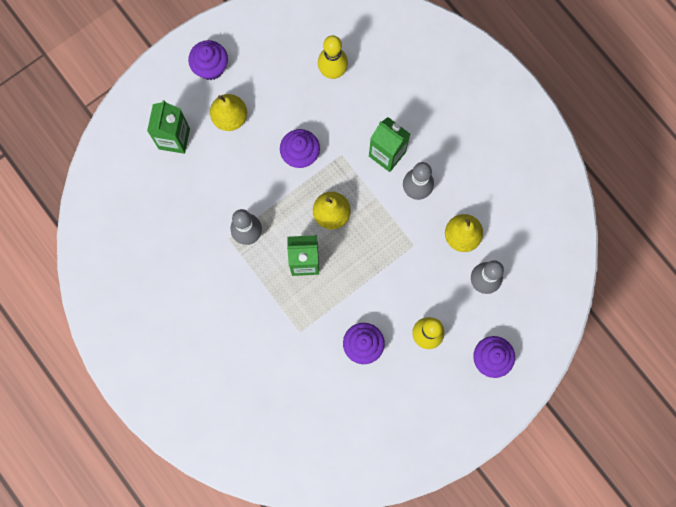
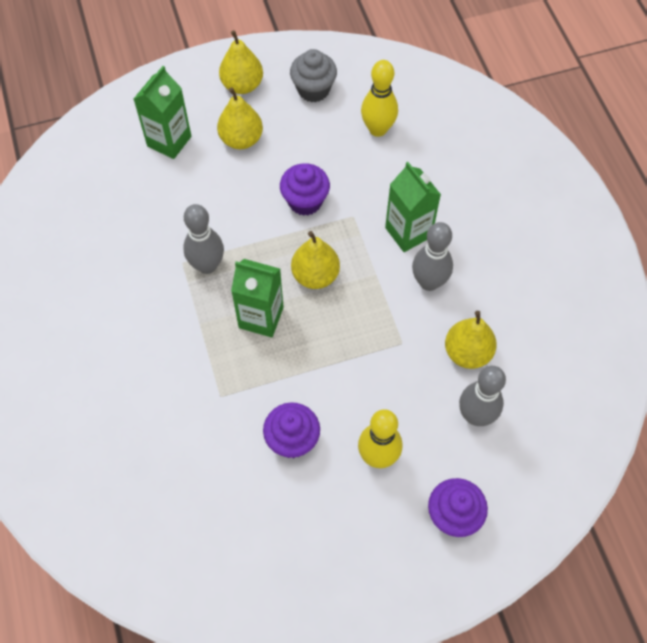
camera: 20 degrees right, 15 degrees down
(211, 67) = (242, 85): purple cupcake -> yellow pear
(269, 52) = (313, 89): none -> grey cupcake

